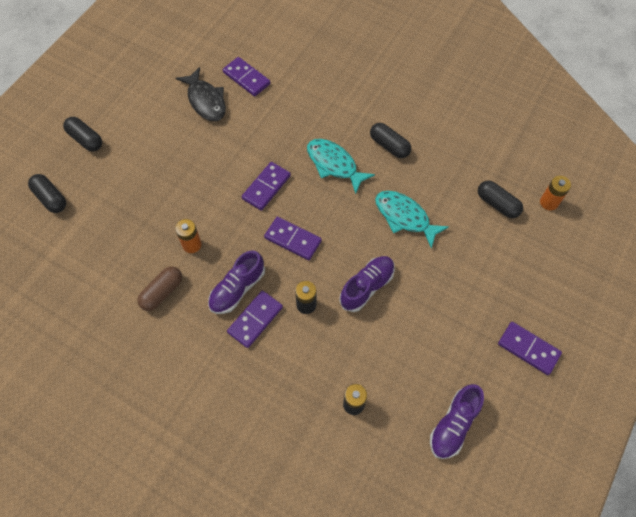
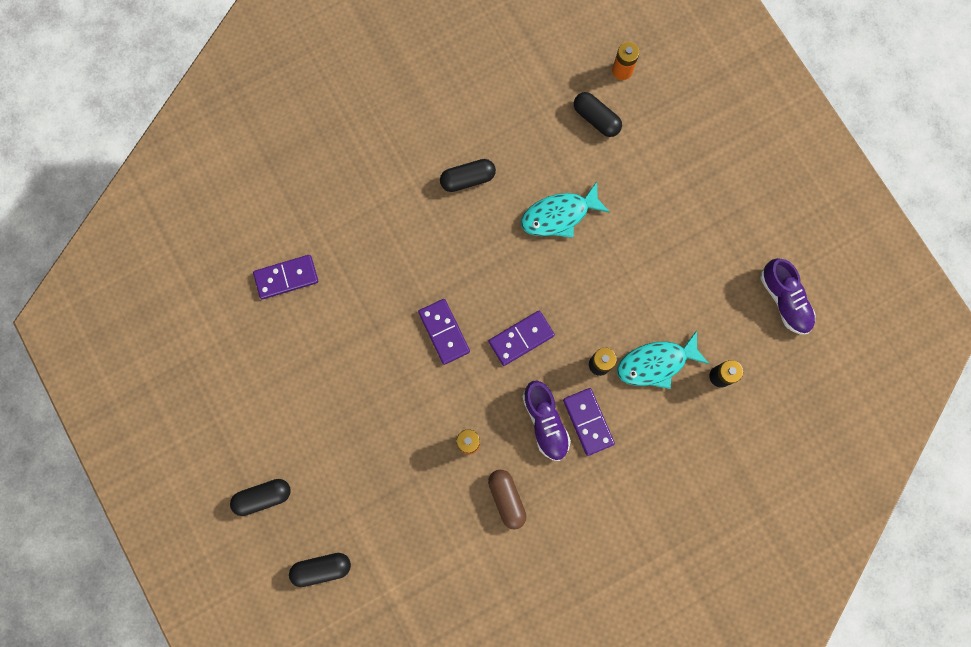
camera: 60 degrees left, 15 degrees up
(205, 101) = (290, 338): black fish -> none
(334, 164) = (457, 247): turquoise fish -> turquoise fish (656, 363)
(367, 287) = (613, 296): purple shoe -> none
(497, 204) = (596, 119): black capsule -> black capsule turned 60 degrees clockwise
(528, 349) = (753, 191): purple domino -> none

